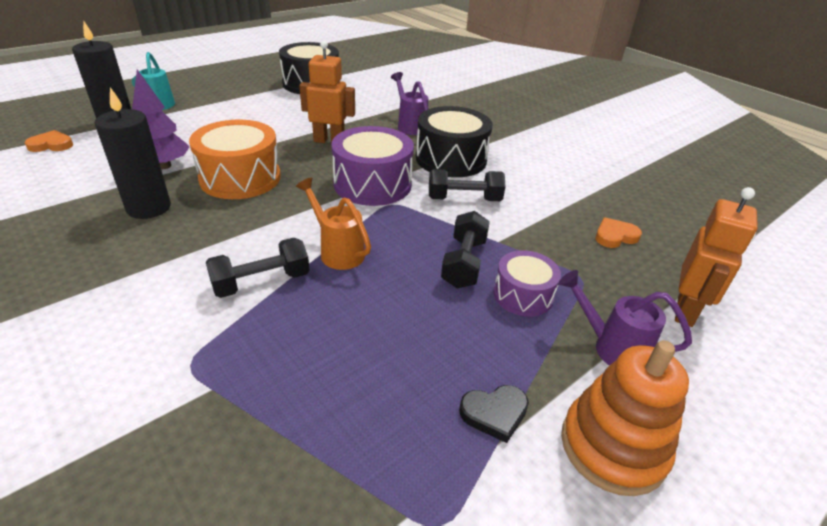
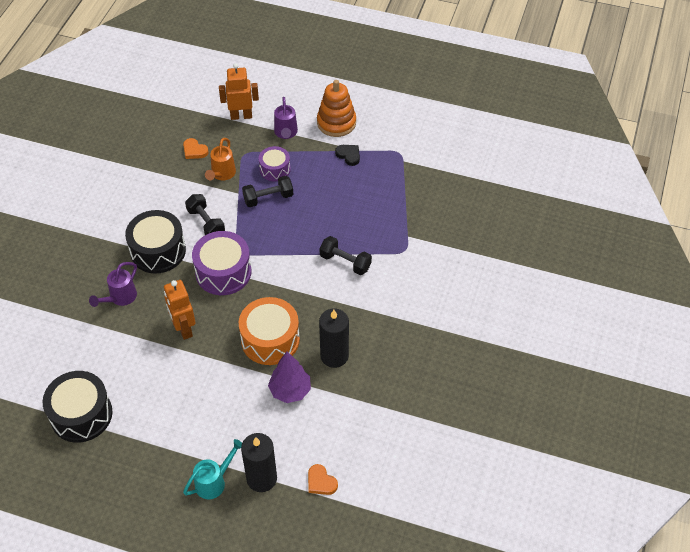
camera: 120 degrees left, 15 degrees up
(337, 251) = (299, 249): orange watering can -> orange watering can (222, 175)

